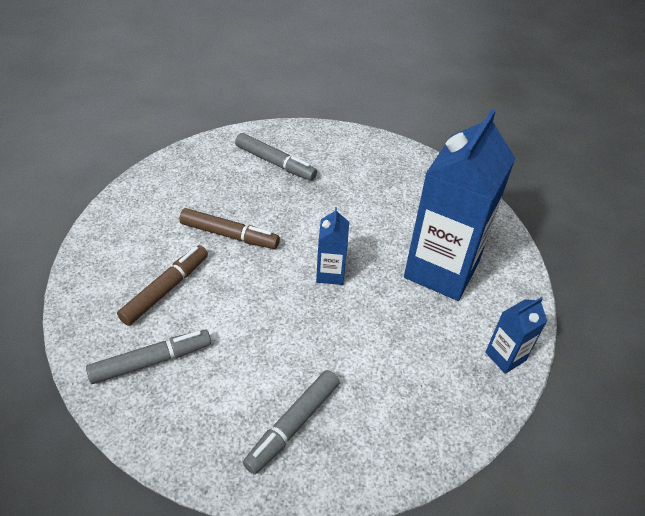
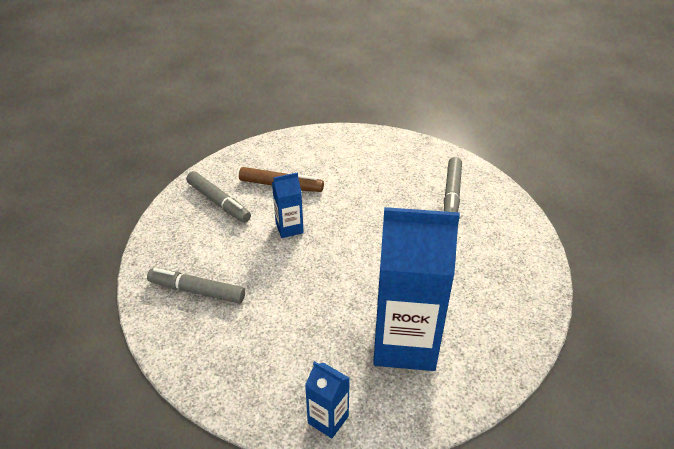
camera: 70 degrees right, 5 degrees down
(229, 235) = (352, 197): brown marker -> none
(330, 273) = (351, 267): blue carton -> blue carton (289, 228)

